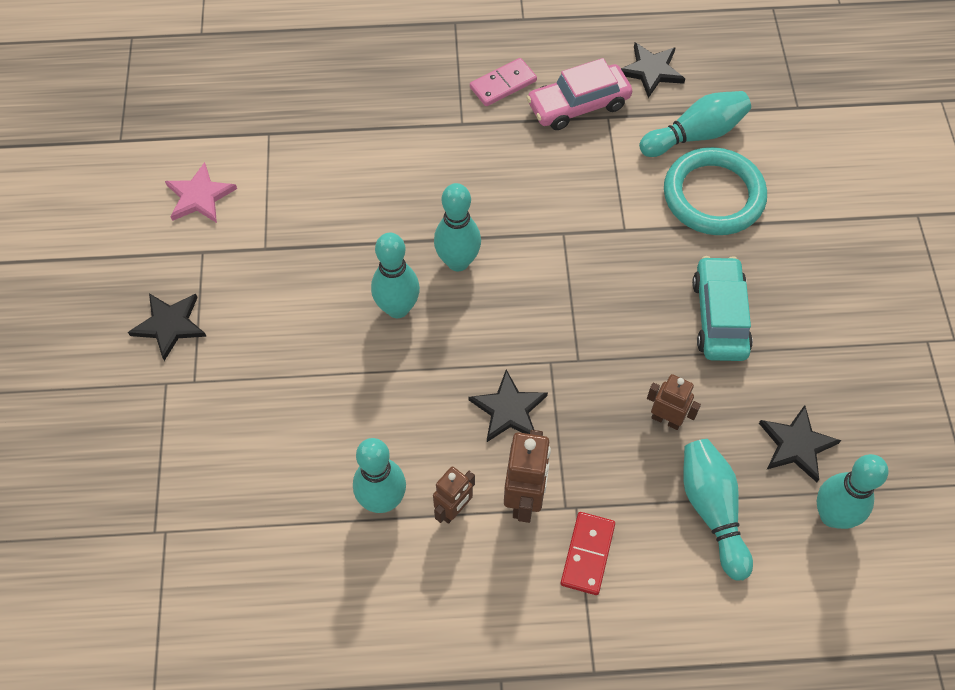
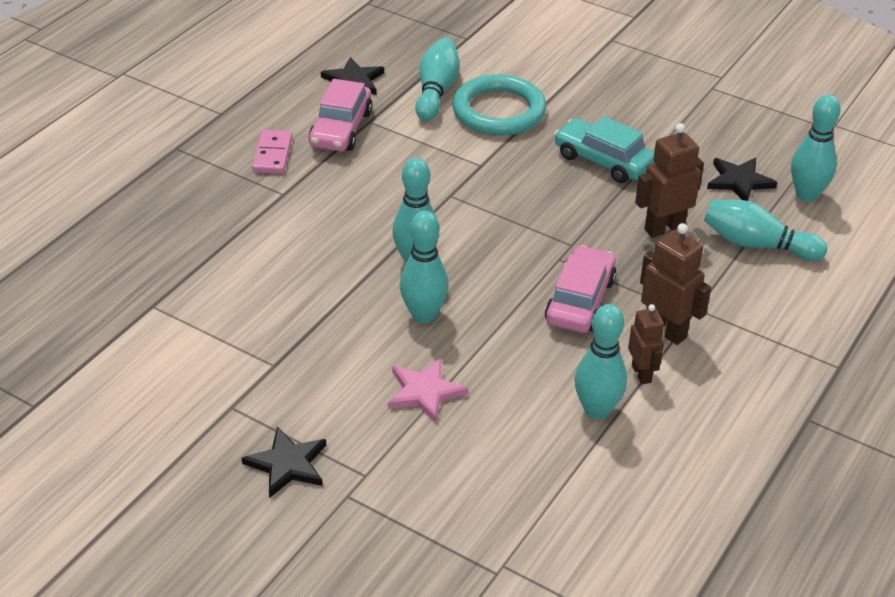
camera: 55 degrees left, 20 degrees down
(199, 196) = (167, 380): pink star -> pink star (424, 392)
(509, 410) = (580, 301): black star -> pink car
(587, 554) = (740, 322): red domino -> none
(666, 419) = (664, 228): brown robot -> brown robot, size x1.52

